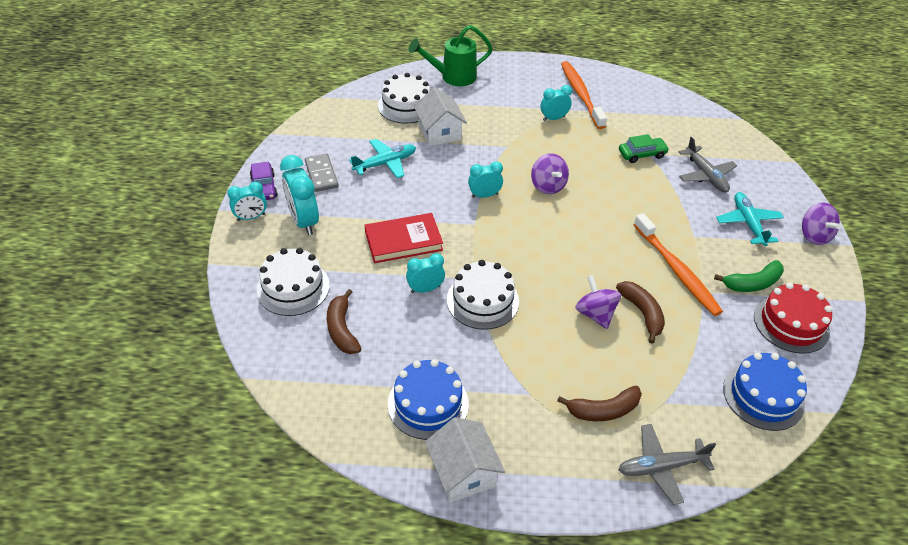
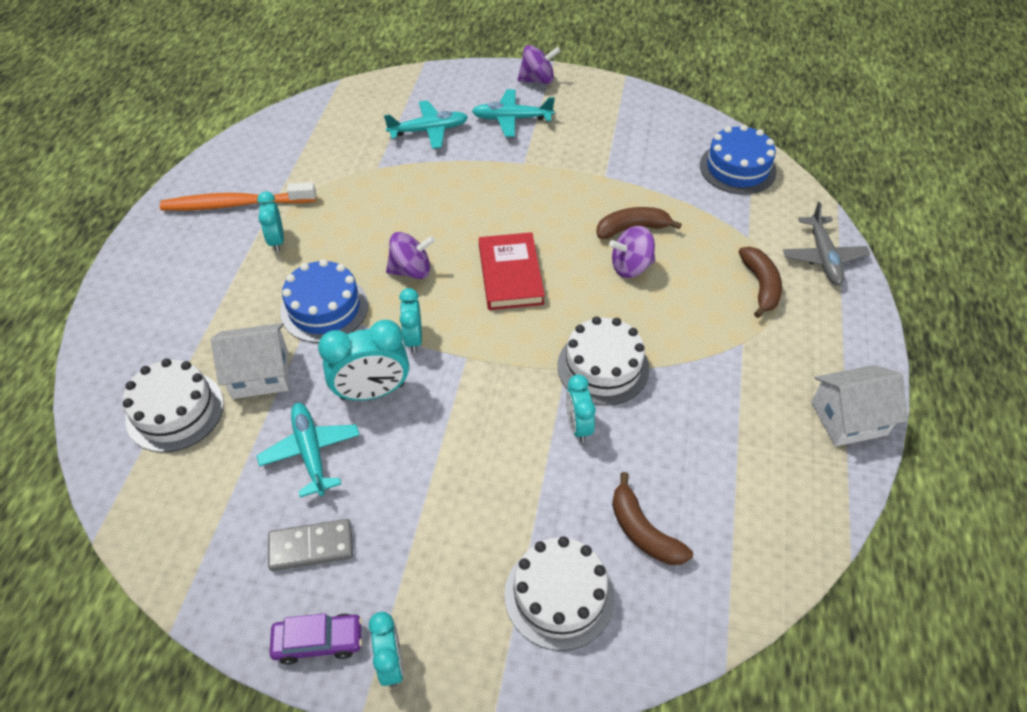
camera: 80 degrees left, 5 degrees up
(304, 221) = (417, 577): turquoise clock -> turquoise clock (372, 392)
(342, 329) = (643, 531): brown banana -> brown banana turned 60 degrees clockwise
(403, 241) = (485, 443): red book -> red book (510, 275)
(428, 403) = (760, 442): blue cake -> blue cake (324, 308)
(453, 77) = (127, 340): green watering can -> none
(642, 154) = (377, 173): green car -> none
(676, 270) = (573, 188): orange toothbrush -> none
(705, 175) = (428, 130): grey plane -> turquoise plane
(752, 283) = (597, 138): green banana -> none
(791, 323) = (651, 127): red cake -> none

